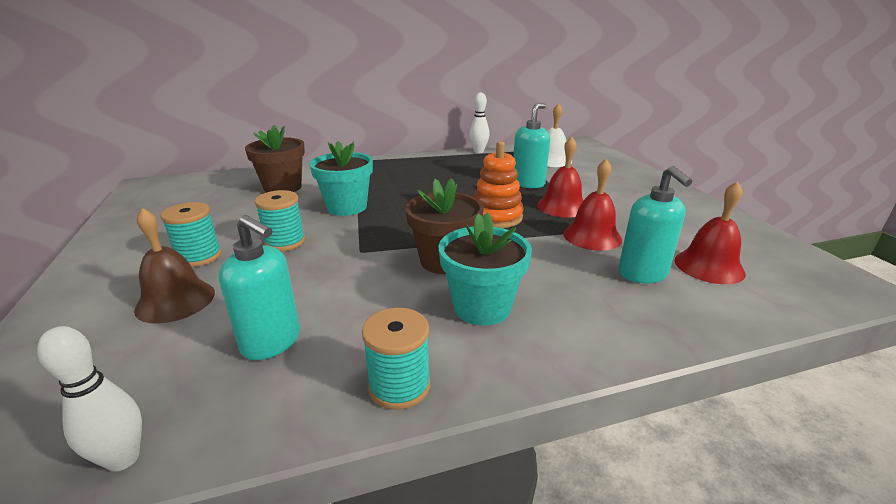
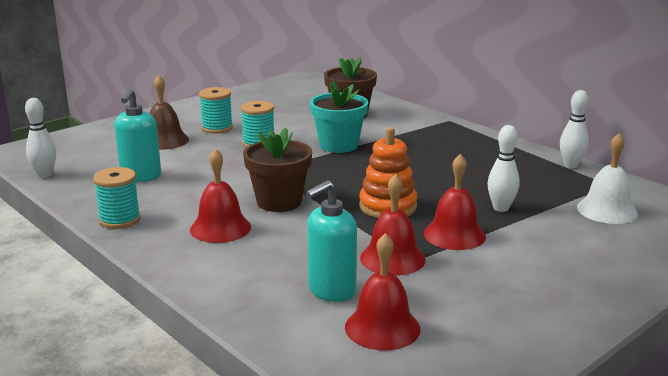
camera: 65 degrees right, 5 degrees down
(482, 307) = (220, 228): turquoise flower pot -> red bell
(528, 183) = (501, 208): turquoise soap dispenser -> white bowling pin

